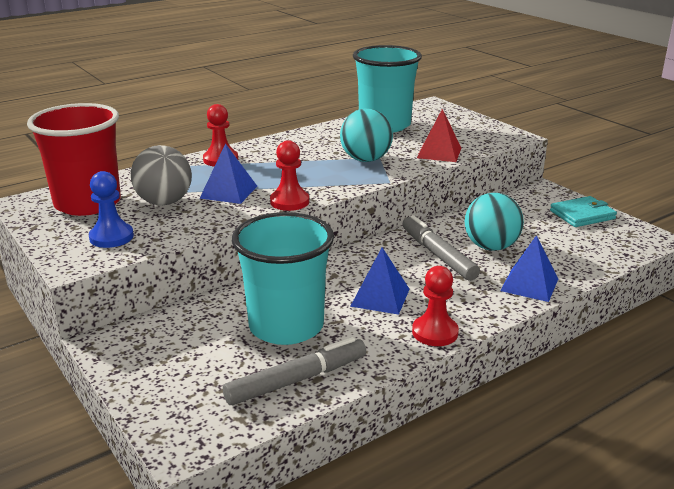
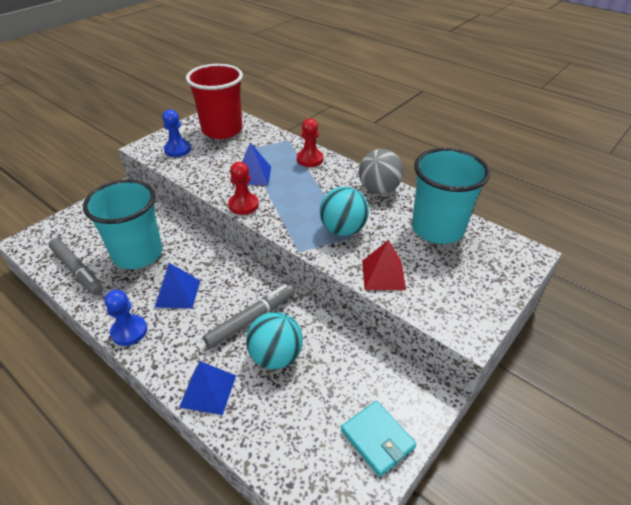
camera: 75 degrees right, 15 degrees up
(164, 202) = (230, 154): grey ball -> grey ball (379, 189)
(435, 332) = (129, 331): red pawn -> blue pawn

